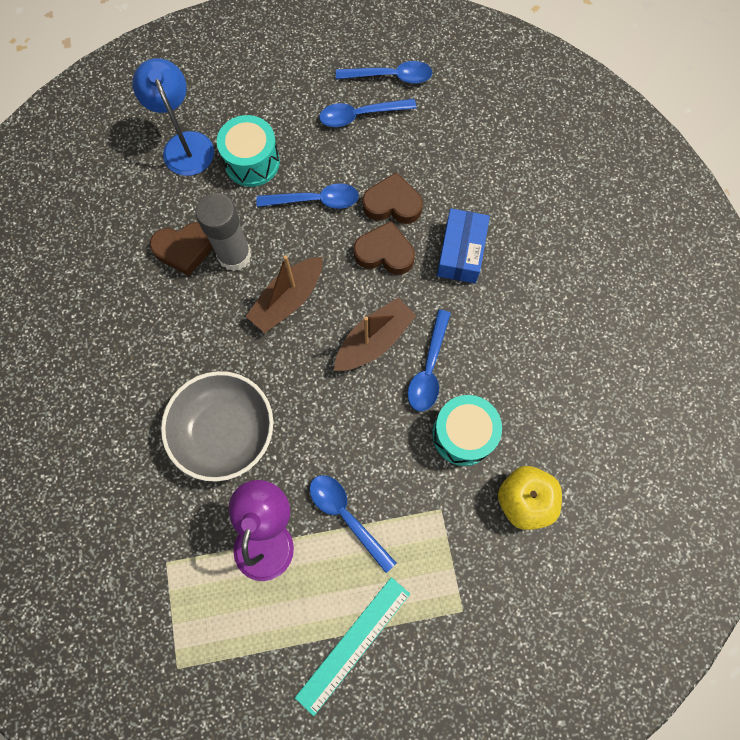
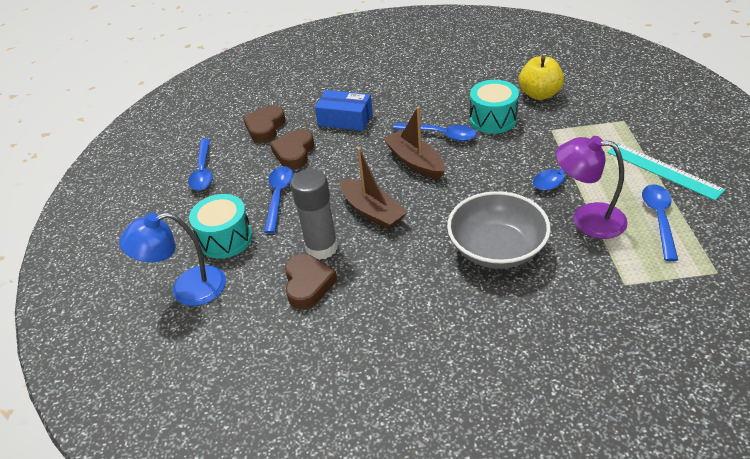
camera: 80 degrees left, 30 degrees down
(384, 253) = (338, 157): brown heart -> brown heart (265, 127)
(391, 76) = (172, 154): blue spoon -> blue spoon (659, 218)

